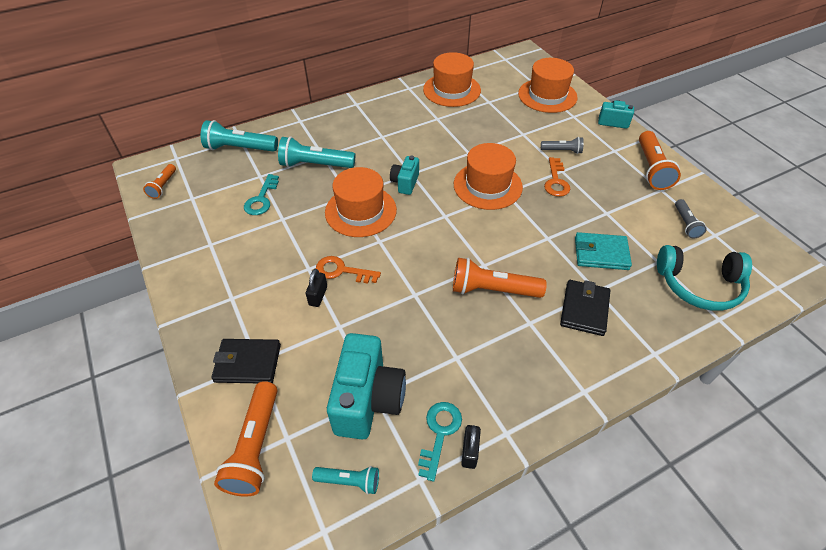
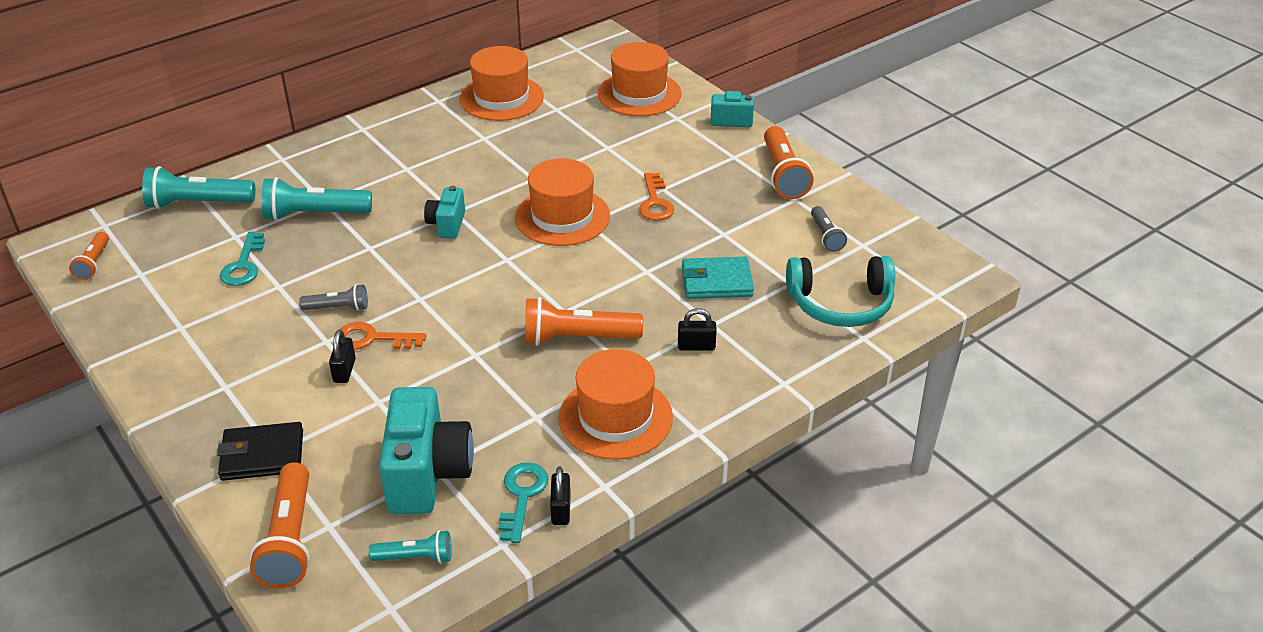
camera: 10 degrees left, 10 degrees down
(360, 211) = (388, 265): orange hat -> orange hat (615, 417)
(562, 151) = (662, 164): grey flashlight -> grey flashlight (338, 308)
(584, 309) = (696, 346): black wallet -> black padlock

